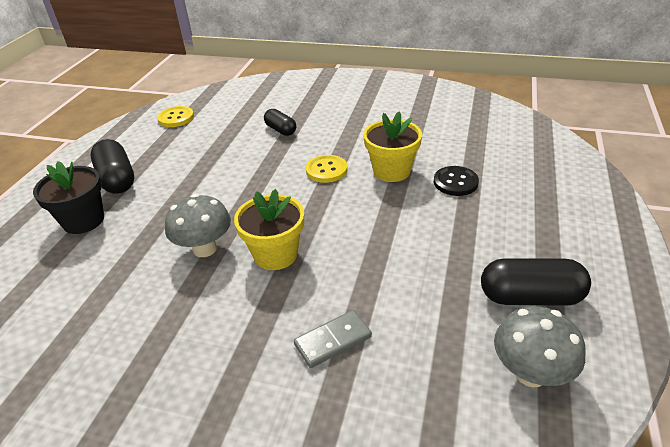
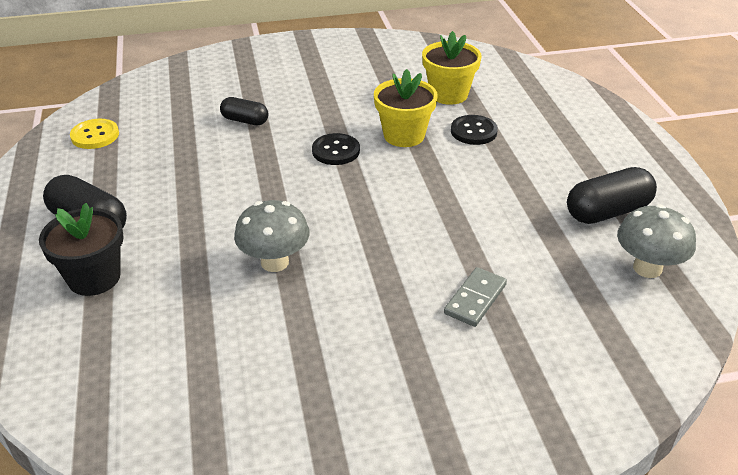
camera: 30 degrees left, 0 degrees up
(275, 254) = (355, 245): yellow flower pot -> yellow flower pot (448, 94)
(326, 170) = (336, 151): yellow button -> black button

